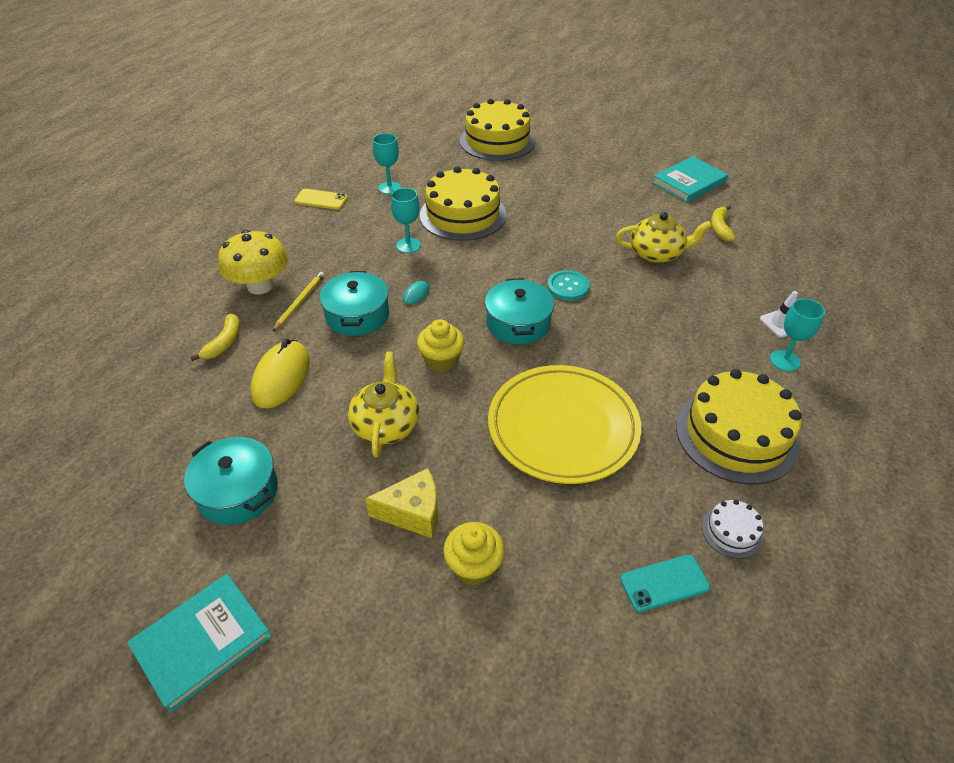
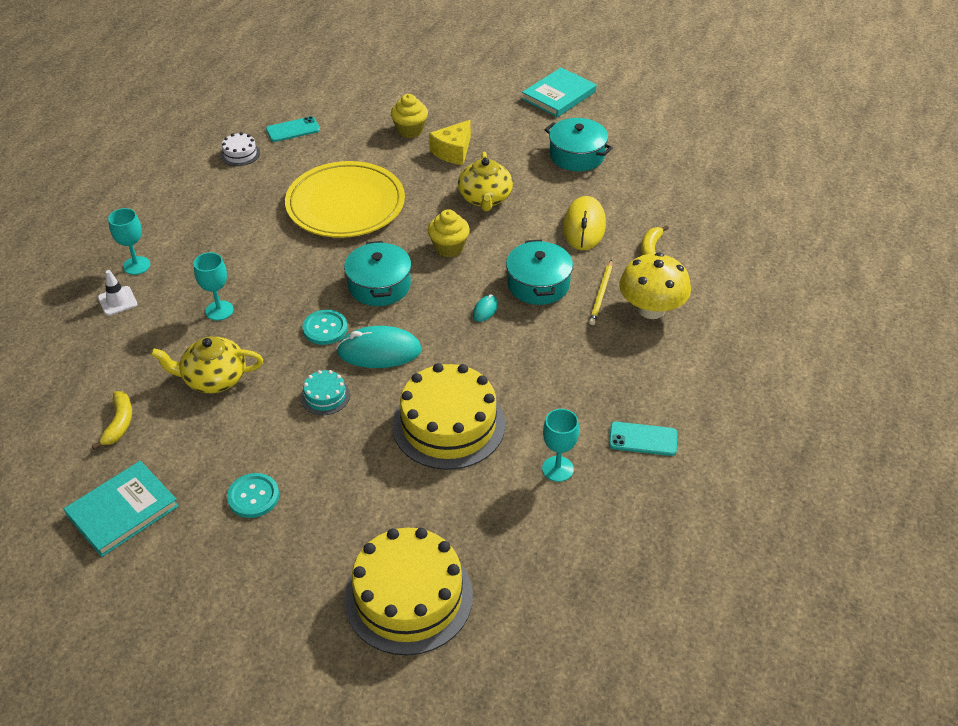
camera: 175 degrees right, 0 degrees up
(321, 200) = (643, 439): yellow phone -> turquoise phone
(408, 245) = (508, 371): turquoise goblet -> turquoise goblet (219, 310)
(413, 512) = (453, 152): yellow cheese -> yellow cheese turned 45 degrees counterclockwise
(517, 266) = (379, 351): none -> turquoise mouse
(560, 237) = (325, 396): none -> turquoise cake
(602, 185) = (253, 496): none -> turquoise button
(736, 435) = (210, 207): yellow cake -> none

